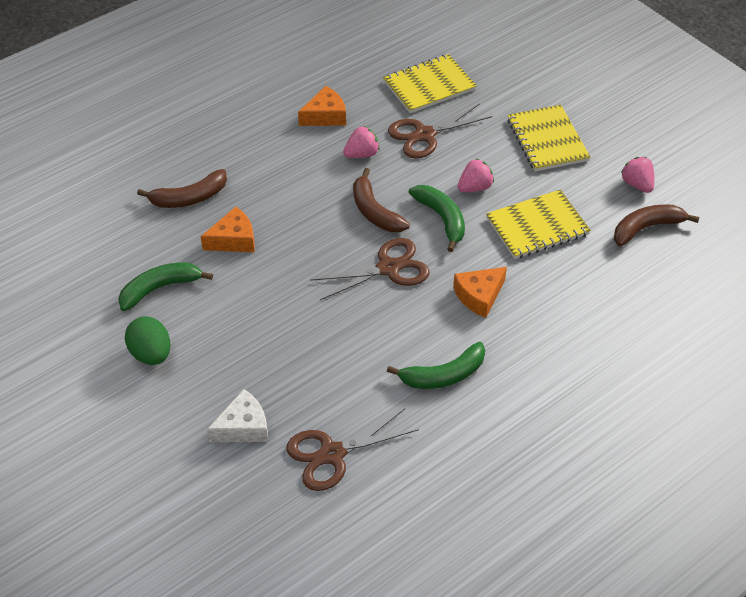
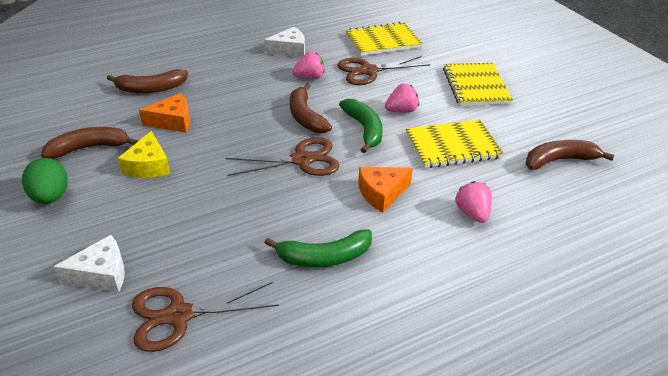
camera: 10 degrees right, 10 degrees down
(160, 288) = (89, 148): green banana -> brown banana
(233, 300) = (148, 166): none -> yellow cheese
(325, 116) = (289, 50): orange cheese -> white cheese
(637, 184) = (554, 126): pink strawberry -> pink strawberry (472, 213)

